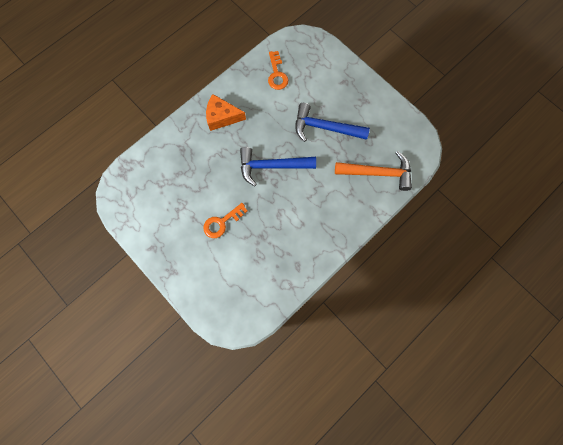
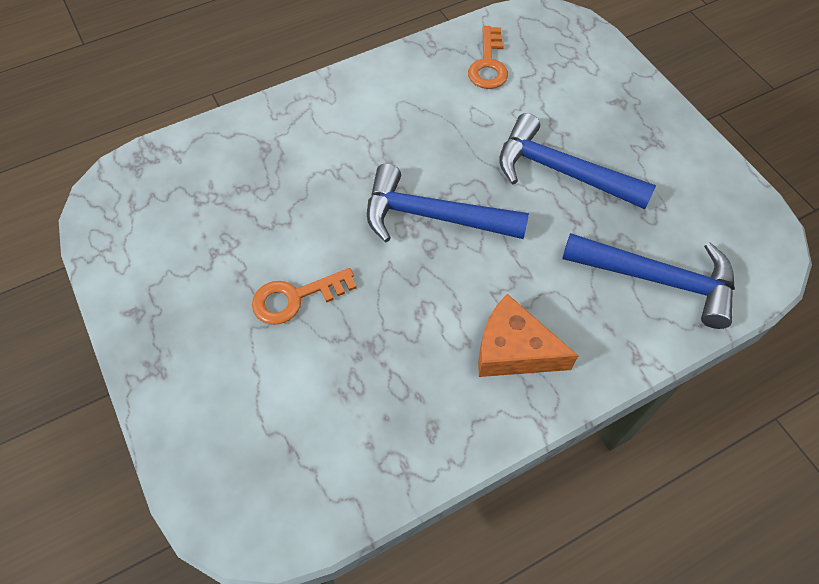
camera: 15 degrees right, 15 degrees down
(222, 117) = (361, 111): orange cheese -> orange cheese (513, 350)
(377, 173) = (657, 279): orange hammer -> blue hammer

